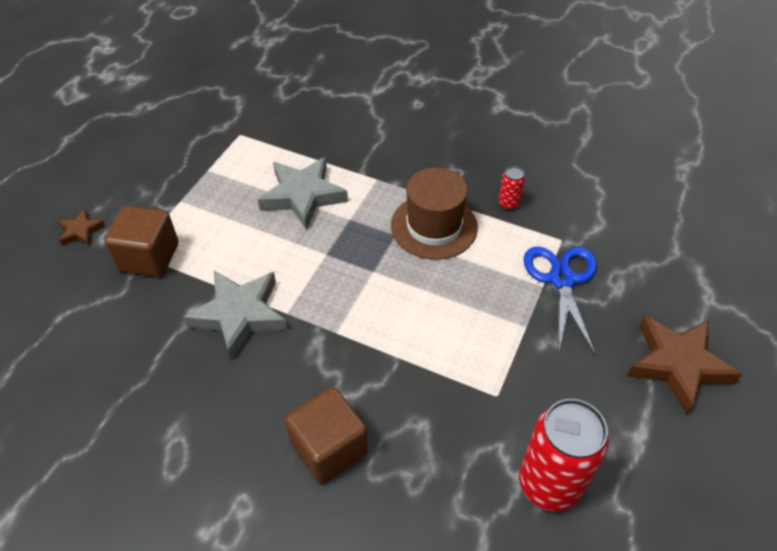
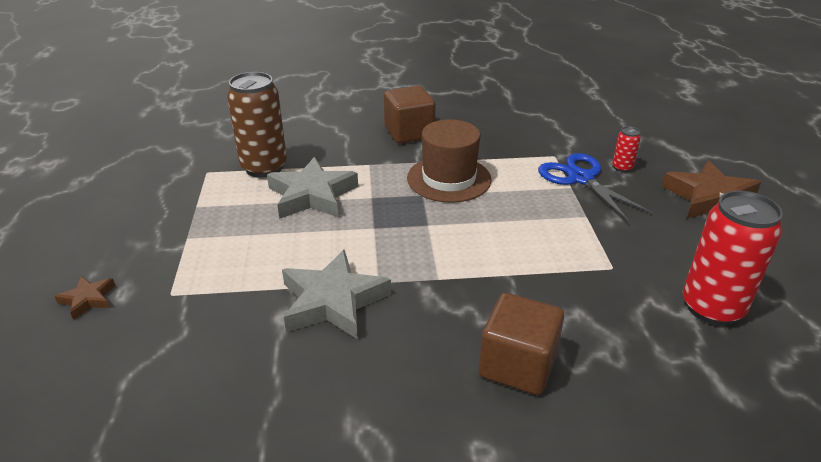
camera: 30 degrees left, 15 degrees down
(149, 257) = (191, 292): brown cube -> brown cube (409, 133)
(287, 147) = (264, 167): none -> brown can
(508, 204) = (492, 147): red can -> red can (622, 168)

